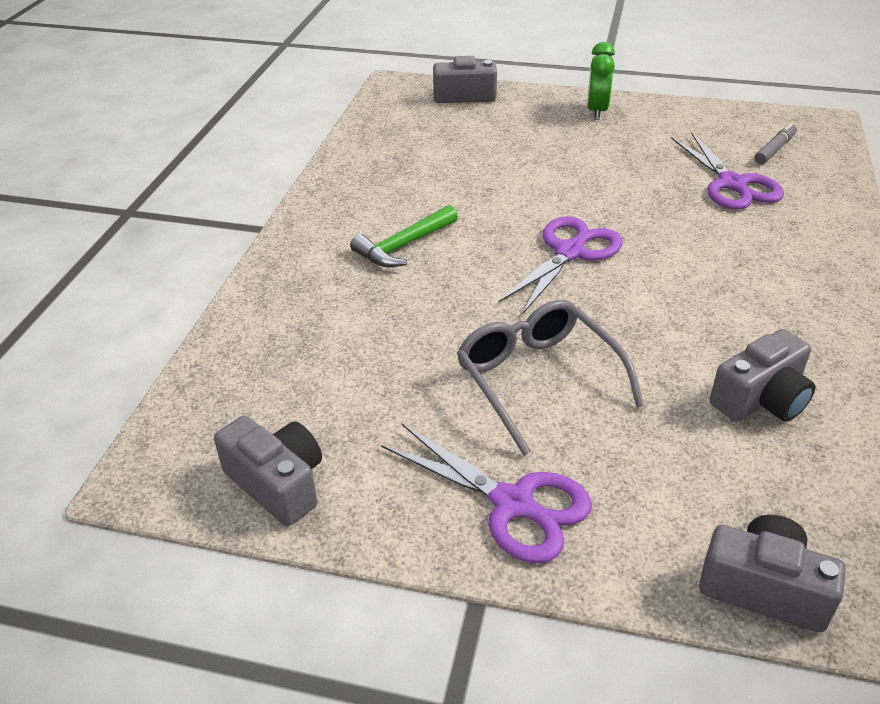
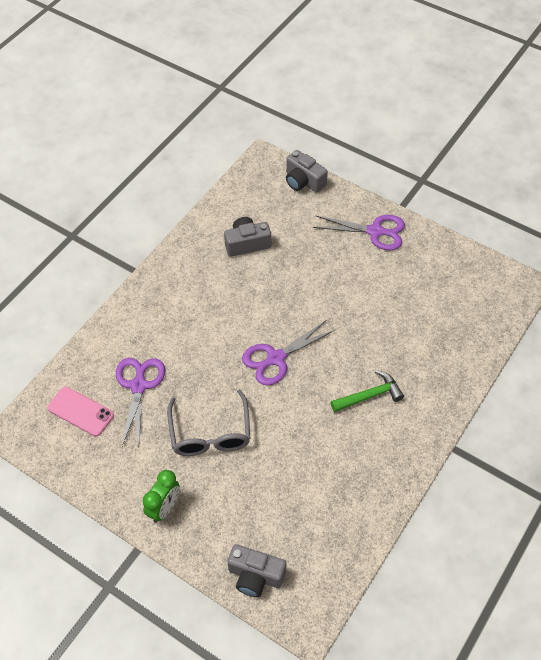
camera: 160 degrees left, 15 degrees up
(277, 483) = (466, 266): grey camera -> none
(512, 503) = (375, 231): purple scissors -> purple scissors turned 135 degrees clockwise
(538, 379) = (337, 282): grey glasses -> grey glasses (210, 433)
(774, 150) = (80, 411): grey marker -> pink phone

